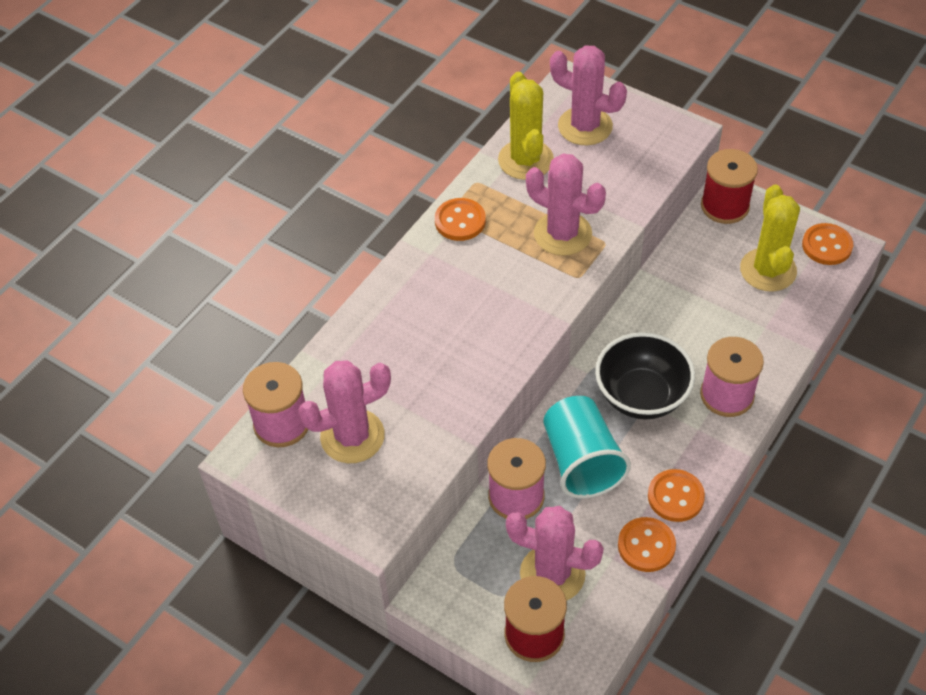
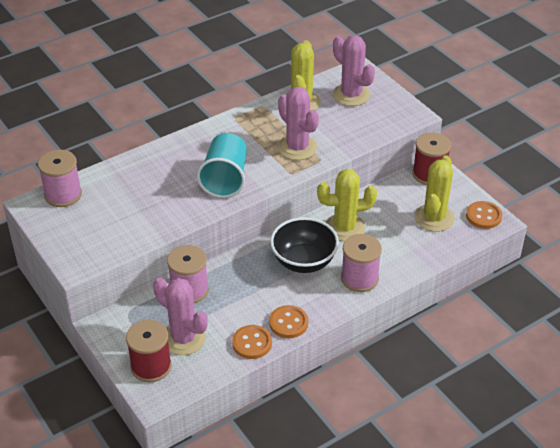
camera: 20 degrees right, 10 degrees down
(352, 436) = (98, 214): pink cactus -> none
(460, 221) = (238, 123): orange button -> none
(581, 461) = (242, 284): turquoise cup -> turquoise cup (225, 179)
(664, 325) = (345, 227): none -> yellow cactus

